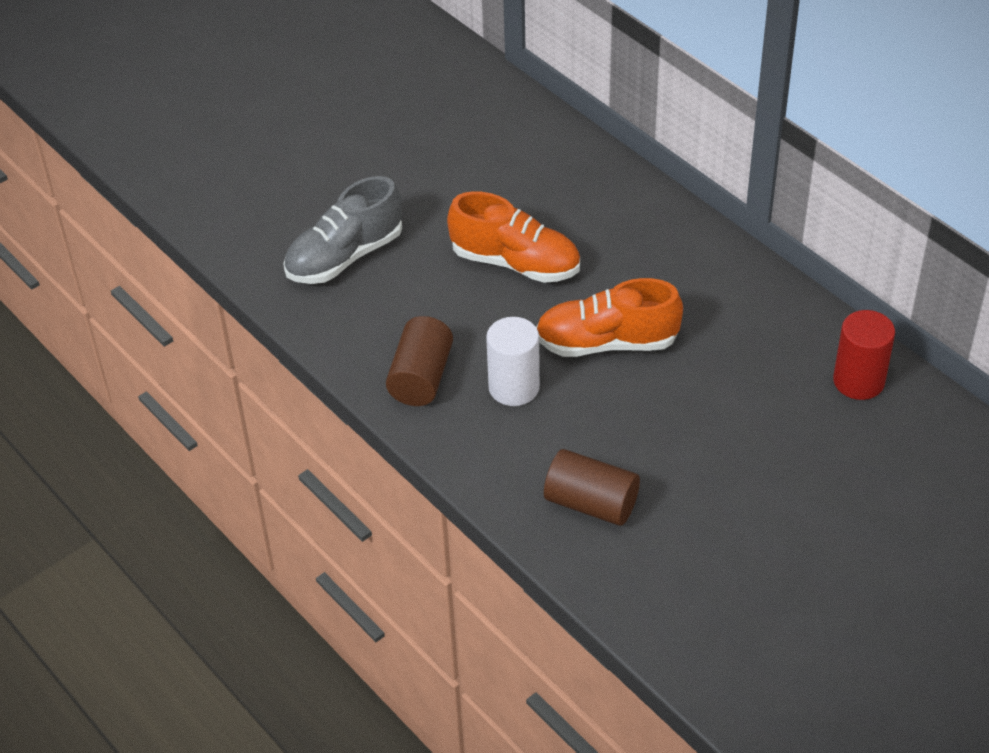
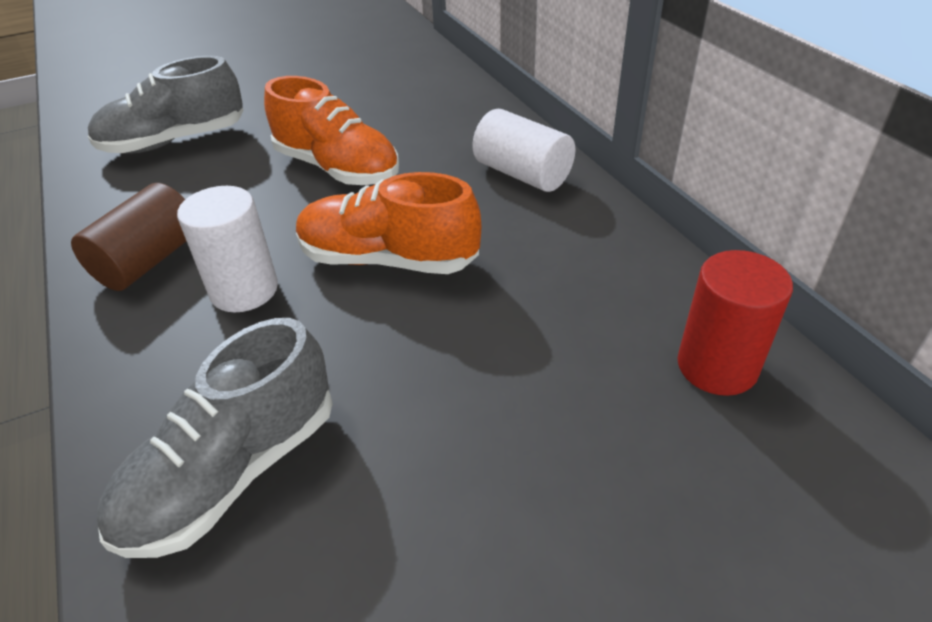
camera: 15 degrees right, 5 degrees down
(591, 503) = (233, 472): brown cylinder -> grey shoe
(675, 243) = (522, 174): none -> white cylinder

